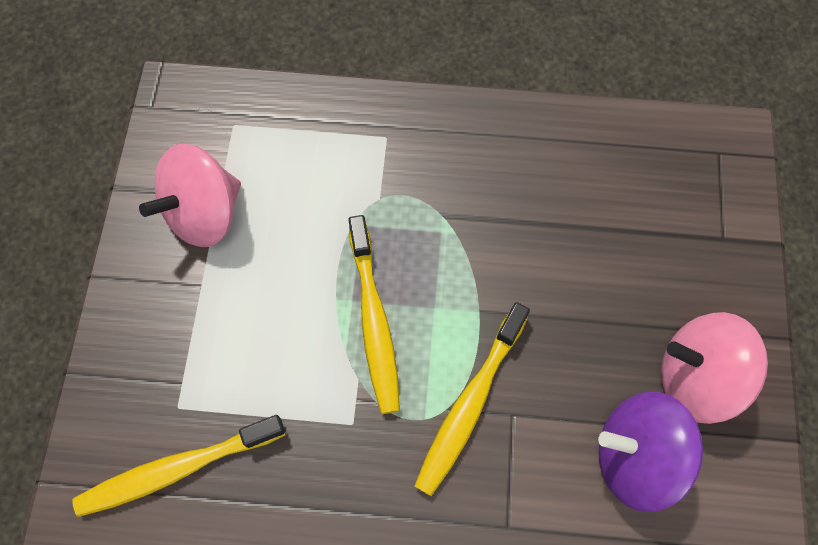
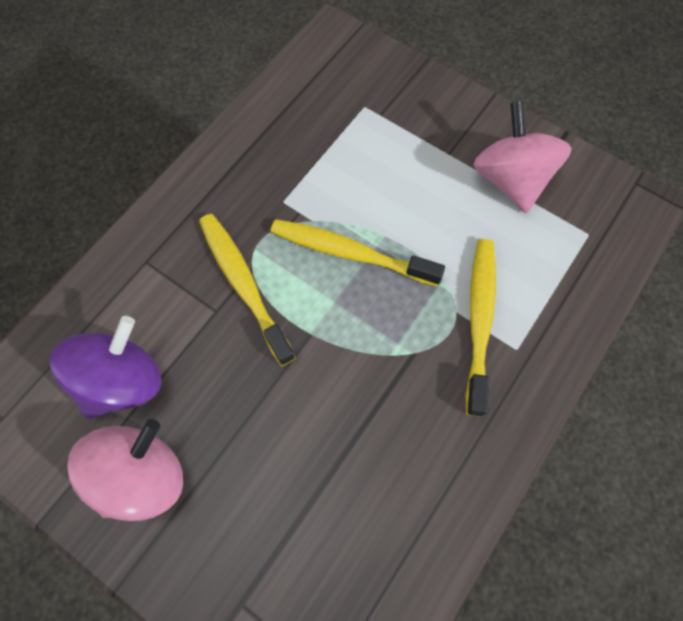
camera: 120 degrees right, 0 degrees up
(177, 469) = (323, 91): yellow toothbrush -> yellow toothbrush (479, 320)

